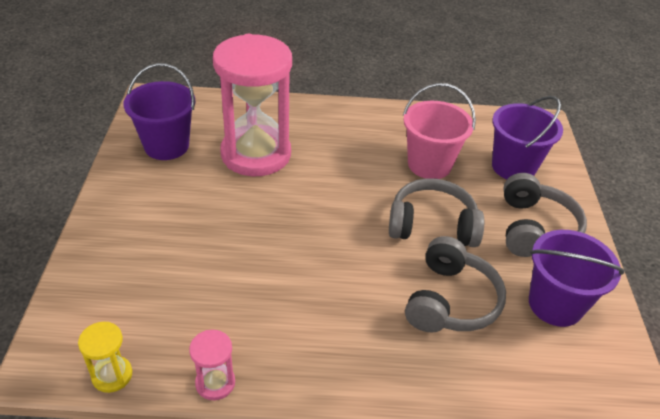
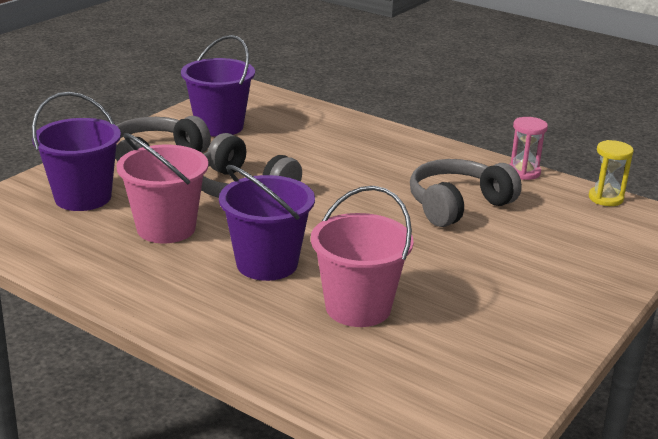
camera: 145 degrees left, 15 degrees down
(166, 146) = (475, 361): purple bucket -> purple bucket (267, 264)
(256, 154) = (358, 308): pink hourglass -> pink bucket
(450, 301) = (296, 151): grey headphones -> grey headphones (457, 205)

